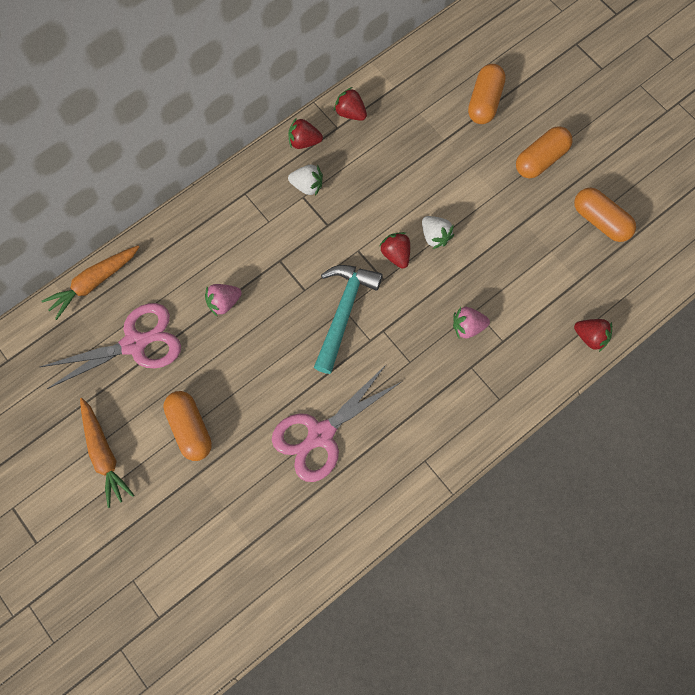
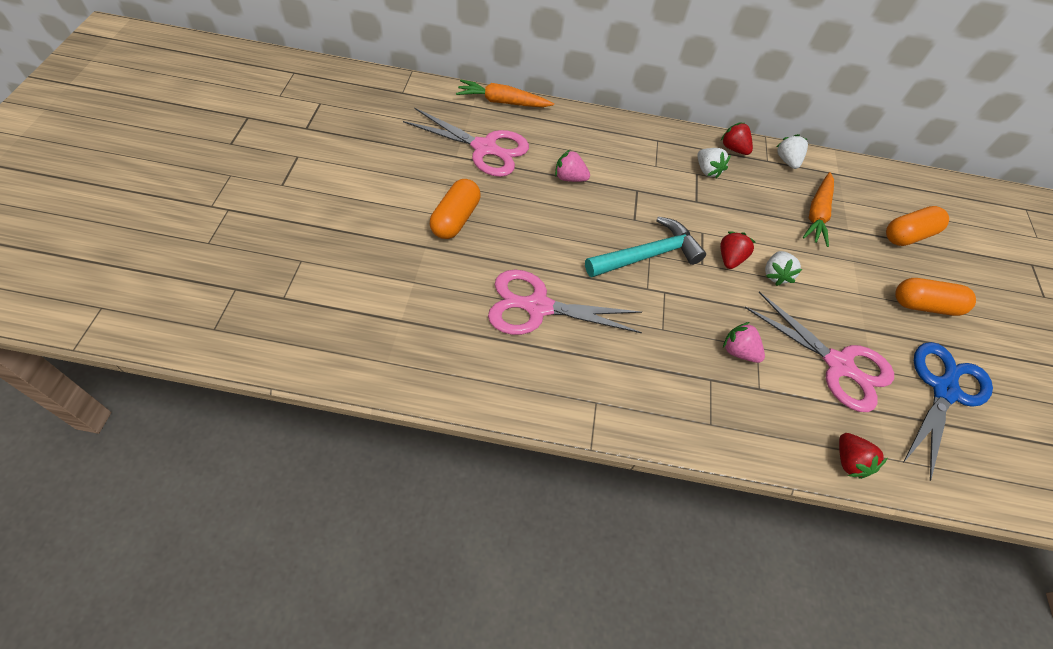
camera: 40 degrees right, 15 degrees down
(104, 454) = (386, 181): orange carrot -> orange carrot (817, 214)
(350, 113) = (787, 161): red strawberry -> white strawberry
(531, 270) = (839, 365): none -> pink scissors
(600, 221) = (944, 390): orange capsule -> blue scissors

